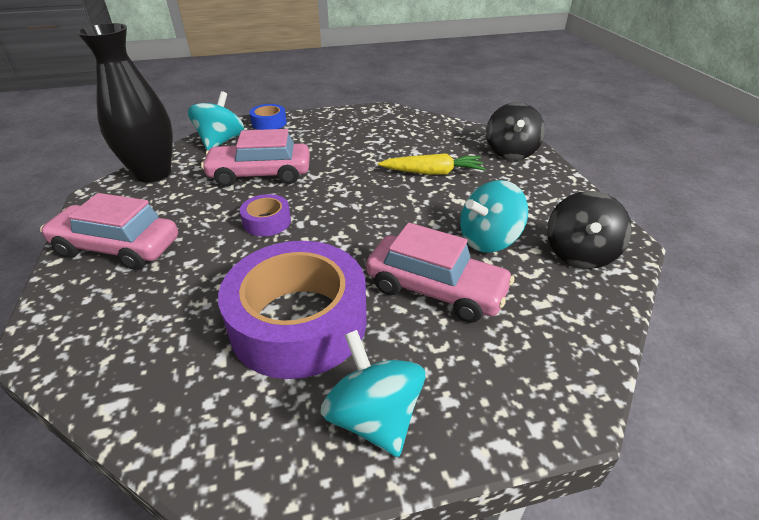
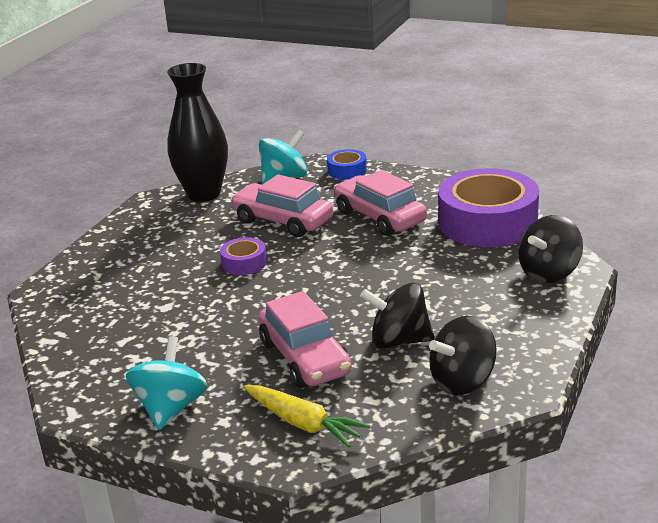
camera: 40 degrees right, 10 degrees down
(118, 247) = (129, 247): pink car -> pink car (379, 217)
(299, 322) = (188, 339): purple tape -> purple tape (488, 222)
(433, 172) = (435, 267): yellow carrot -> yellow carrot (303, 423)
(488, 240) = (399, 341): turquoise spinning top -> black spinning top

